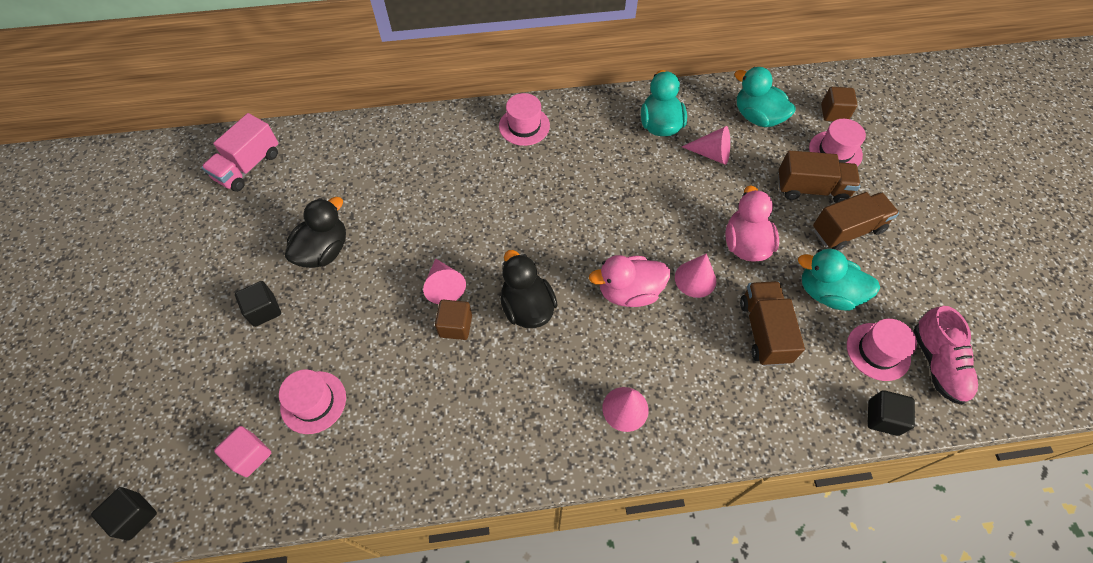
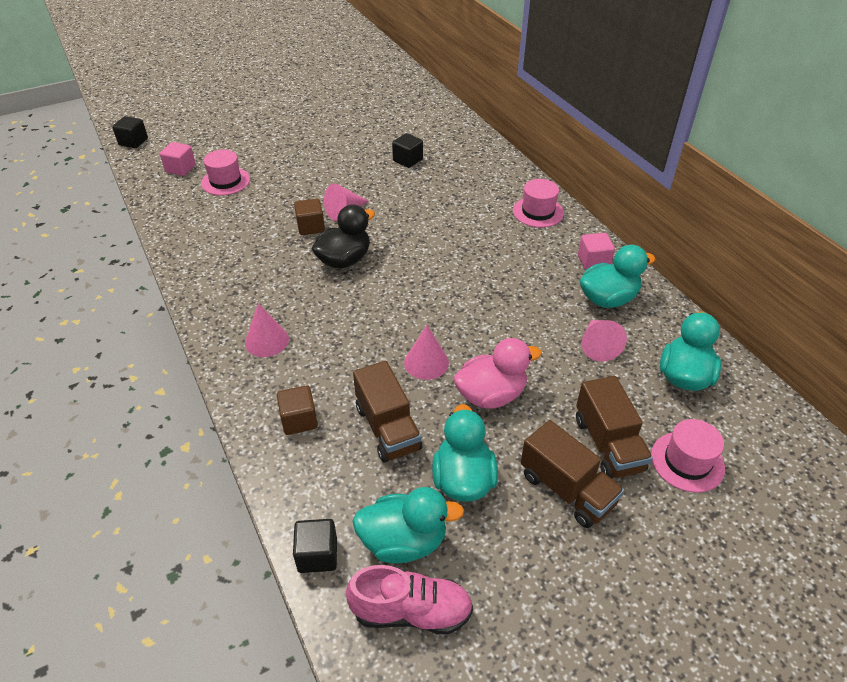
camera: 70 degrees right, 15 degrees down
(248, 166) = (404, 99): pink truck -> none
(264, 310) = (289, 141): black cube -> black cube (407, 160)
(324, 251) = (349, 150): black duck -> none
(611, 115) = (593, 262): none -> pink cube
(629, 292) = (388, 318): pink duck -> none
(764, 331) = (387, 428): brown truck -> brown truck turned 90 degrees clockwise
(834, 113) = (753, 452): brown cube -> brown cube (299, 420)
(878, 351) = (404, 541): pink hat -> turquoise duck
(937, 364) = (411, 611): pink shoe -> pink shoe turned 150 degrees counterclockwise

